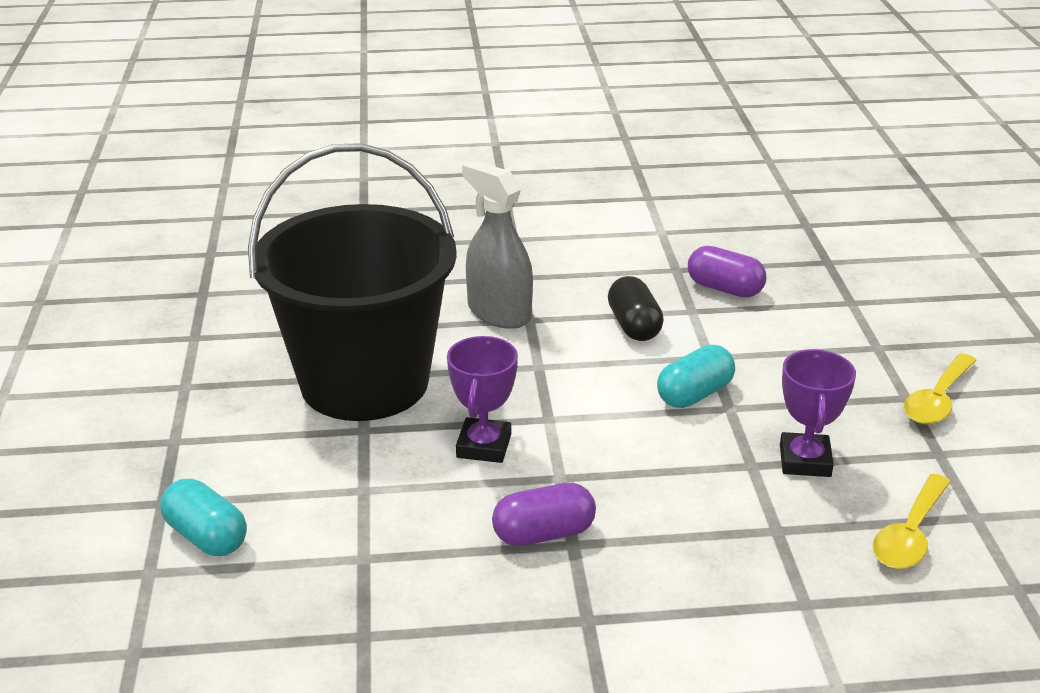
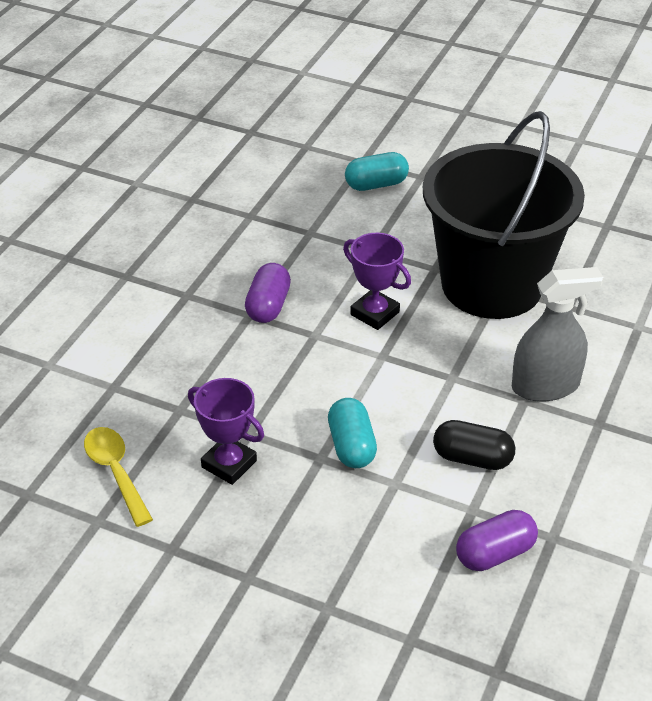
camera: 120 degrees right, 10 degrees up
(937, 400) = (228, 596): yellow spoon -> none

